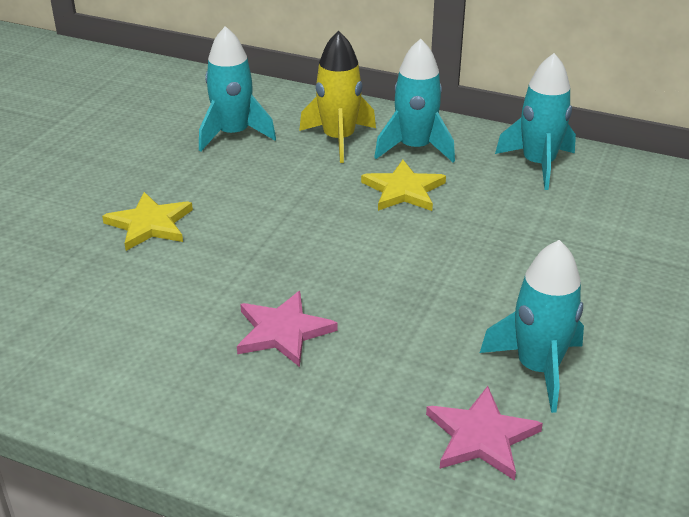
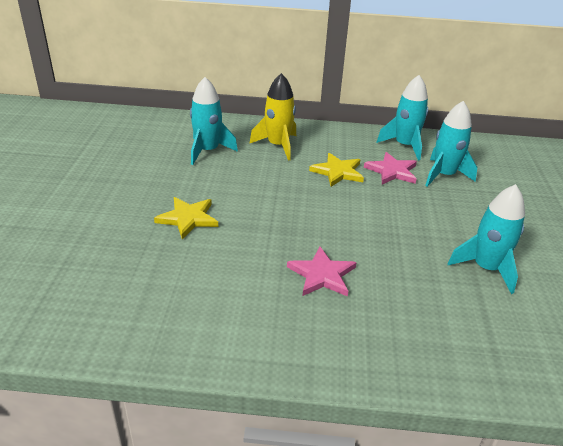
camera: 20 degrees left, 0 degrees up
(414, 148) = (327, 145): turquoise rocket -> turquoise rocket (444, 175)
(481, 436) = (483, 317): pink star -> pink star (392, 171)

